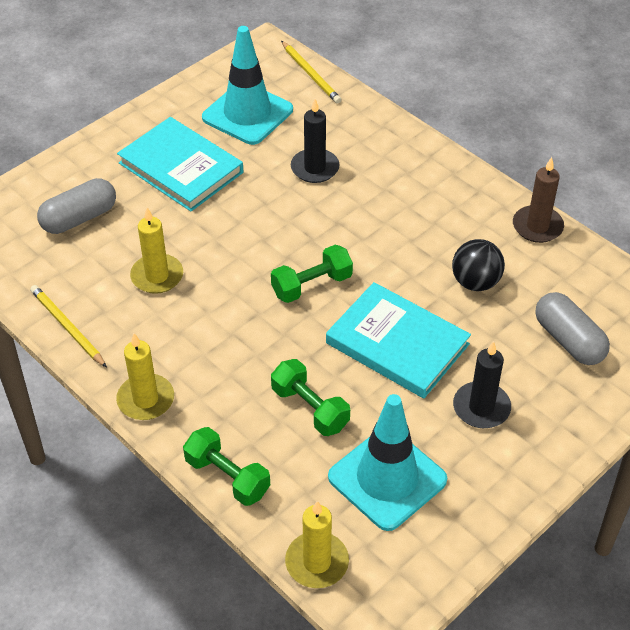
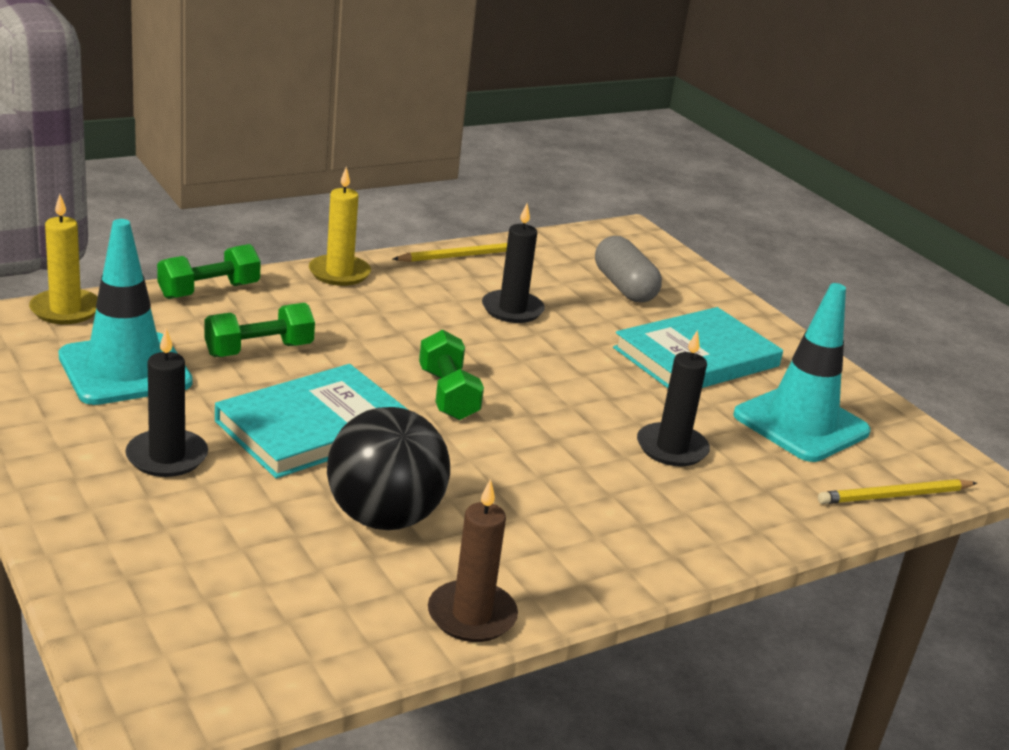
camera: 100 degrees right, 20 degrees down
(157, 276) = (512, 310): yellow candle -> black candle
(475, 282) = (384, 518): black ball -> black ball, size x1.51
(568, 340) = (222, 565): grey capsule -> none

